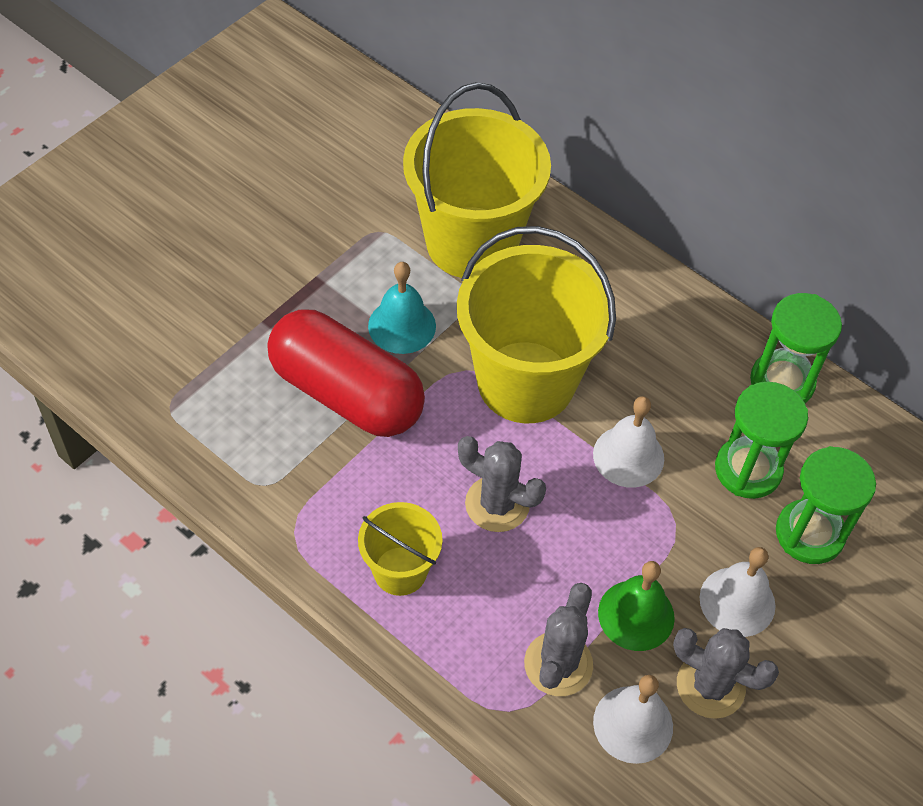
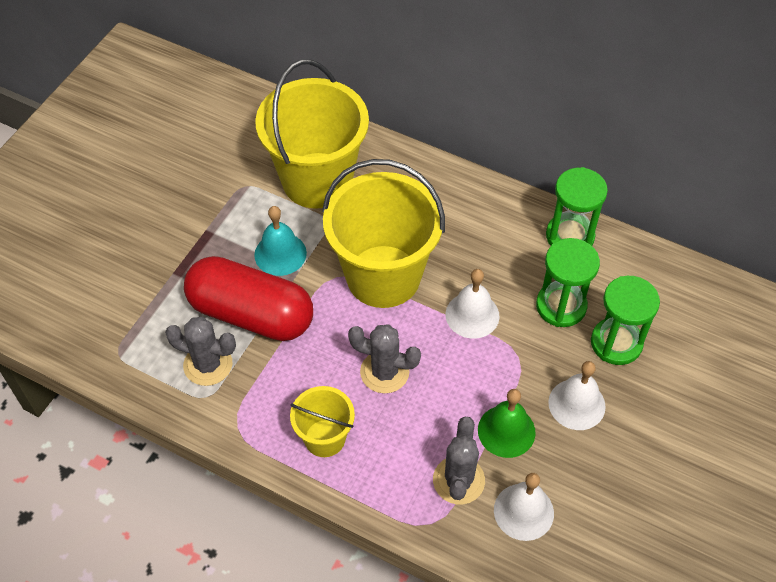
camera: 10 degrees left, 0 degrees up
(710, 686) = (572, 470): grey cactus -> grey cactus (208, 364)

